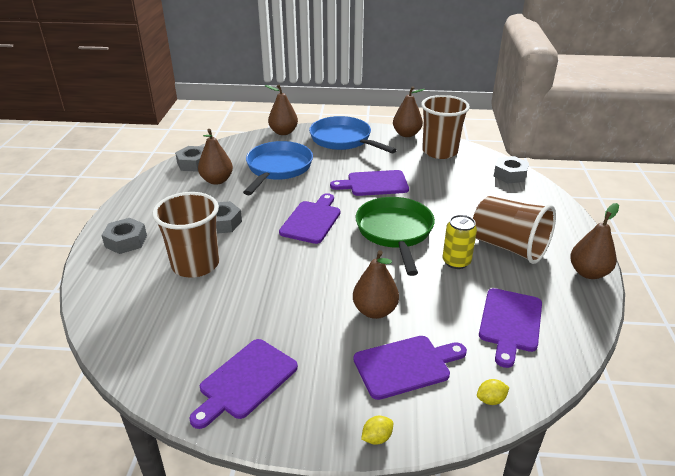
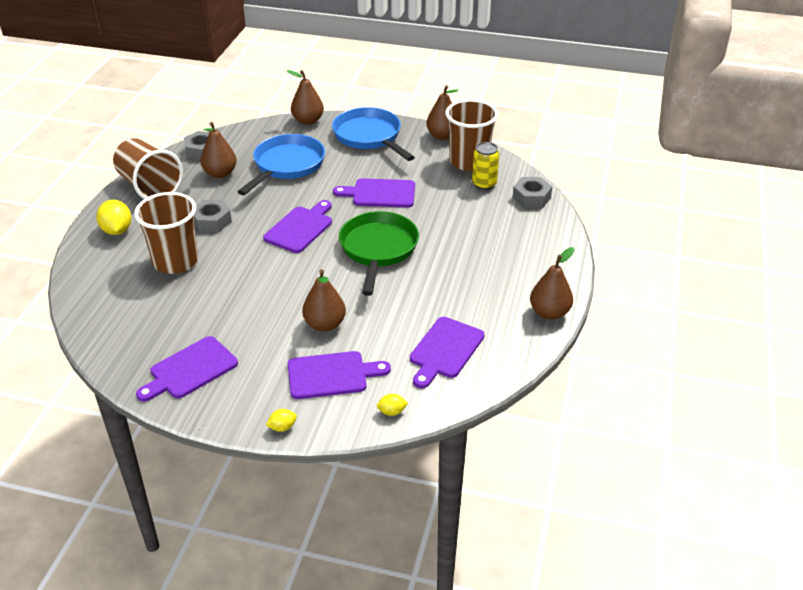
camera: 10 degrees right, 5 degrees up
(126, 241) = (117, 230): grey nut -> yellow lemon
(456, 262) = (424, 287): yellow can -> yellow can (484, 184)
(508, 247) = (484, 278): brown cup -> brown cup (149, 186)

